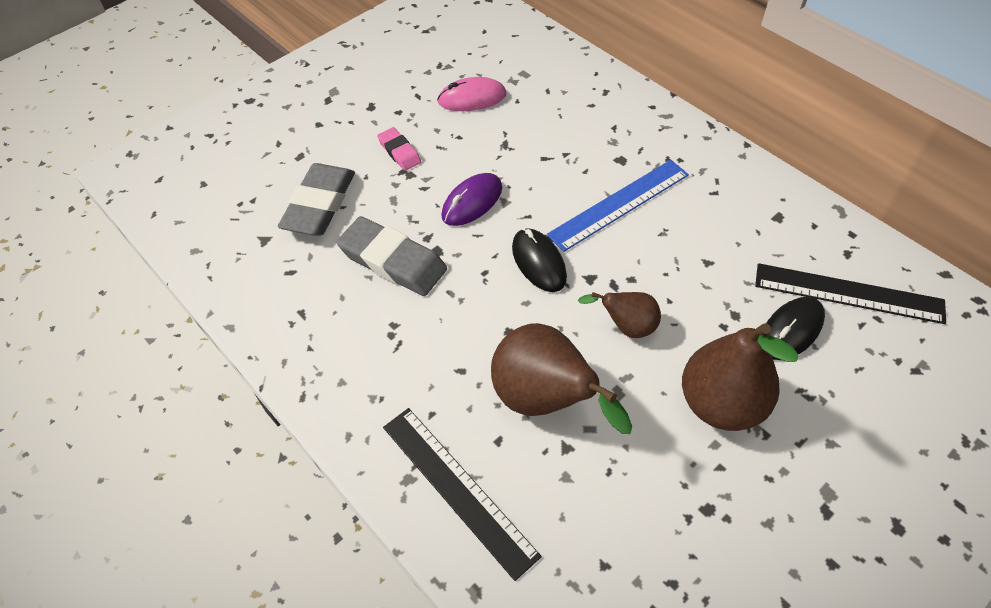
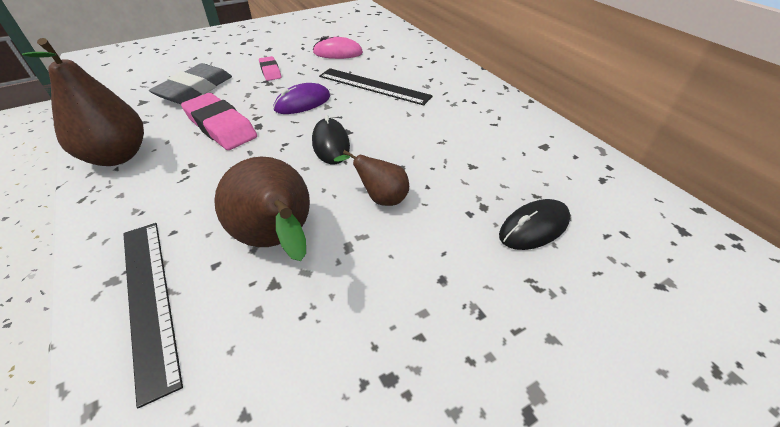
camera: 10 degrees right, 10 degrees down
(392, 261) = (220, 126): grey eraser -> pink eraser
(619, 204) = (414, 120): blue ruler -> none
(721, 403) = (443, 276): brown pear -> brown pear (117, 156)
(848, 293) = (597, 209): black ruler -> black ruler (373, 86)

